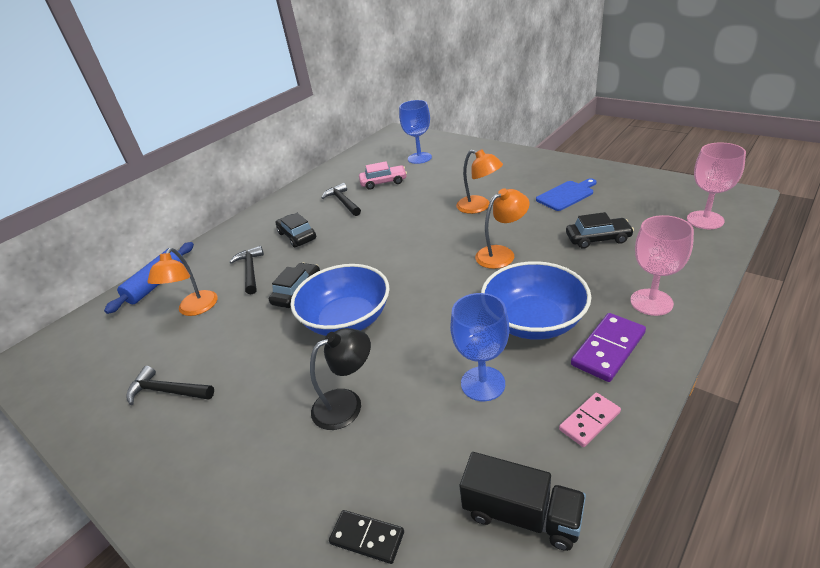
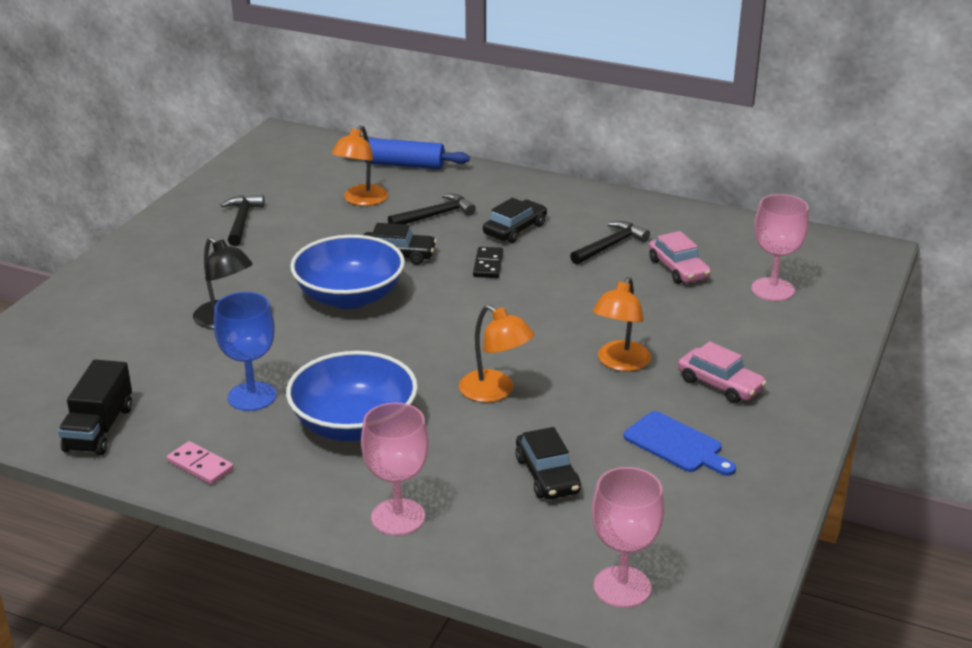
camera: 70 degrees right, 5 degrees down
(194, 309) = (361, 200): orange lamp -> orange lamp turned 60 degrees counterclockwise
(367, 537) = (85, 355): black domino -> black domino (488, 265)
(419, 158) = (772, 289): blue goblet -> pink goblet
(509, 179) = (720, 384): none -> pink car
(608, 349) = (307, 480): purple domino -> none

